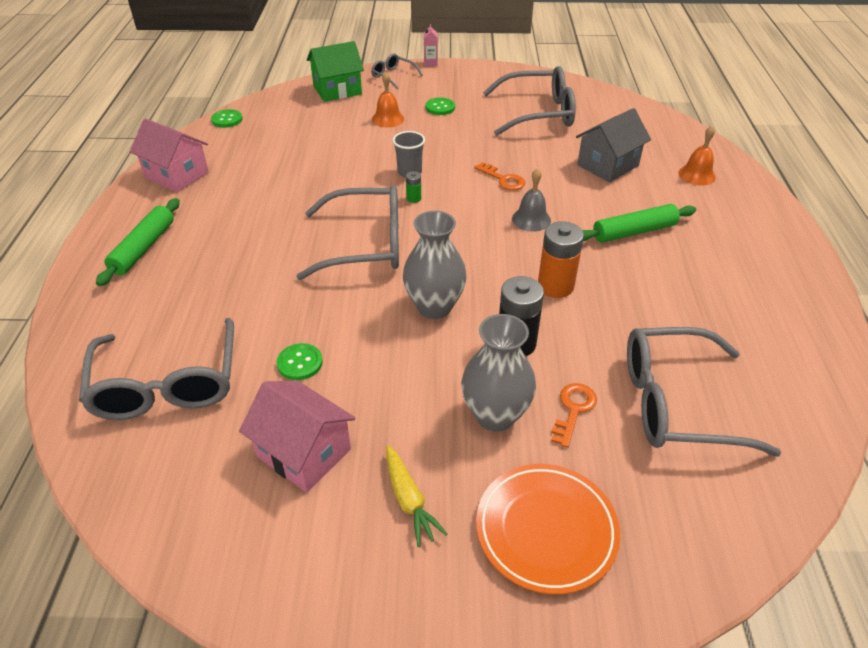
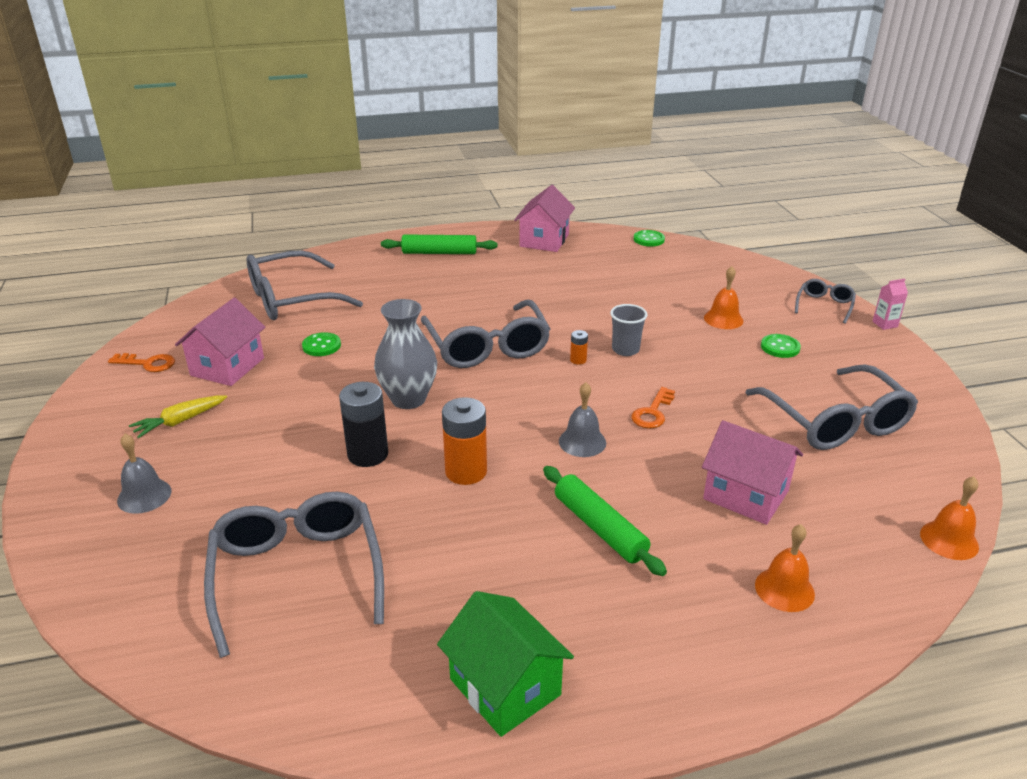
camera: 75 degrees right, 10 degrees down
(337, 90) = (757, 280): green house -> green house (505, 687)
(413, 198) = (578, 360): green battery -> orange battery
(495, 415) = (271, 453): grey vase -> none
(546, 530) = (144, 495): orange plate -> grey bell
(573, 410) = (281, 500): orange key -> orange key (148, 363)
(607, 165) = (745, 495): grey house -> pink house
(658, 112) = (949, 540): none -> orange bell

